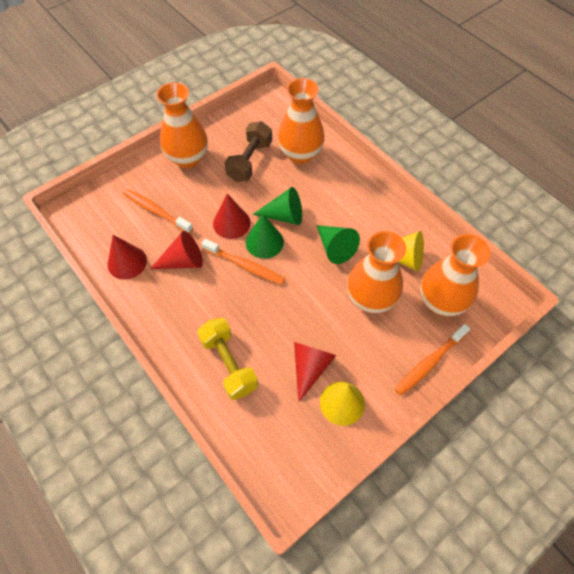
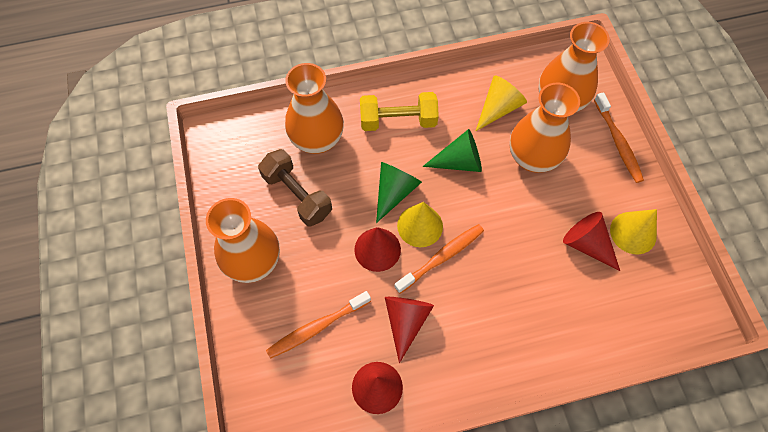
camera: 65 degrees left, 5 degrees up
(229, 364) = (555, 320): yellow dumbbell -> yellow dumbbell (398, 121)
(264, 242) = (420, 226): green cone -> yellow cone

